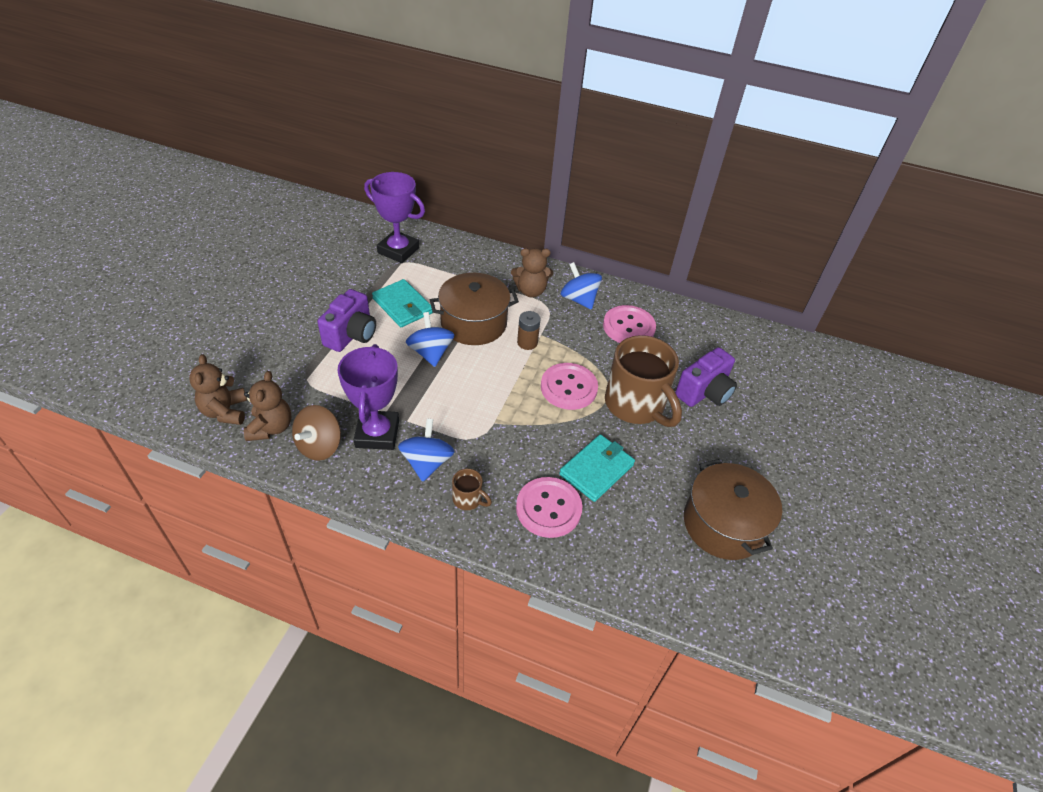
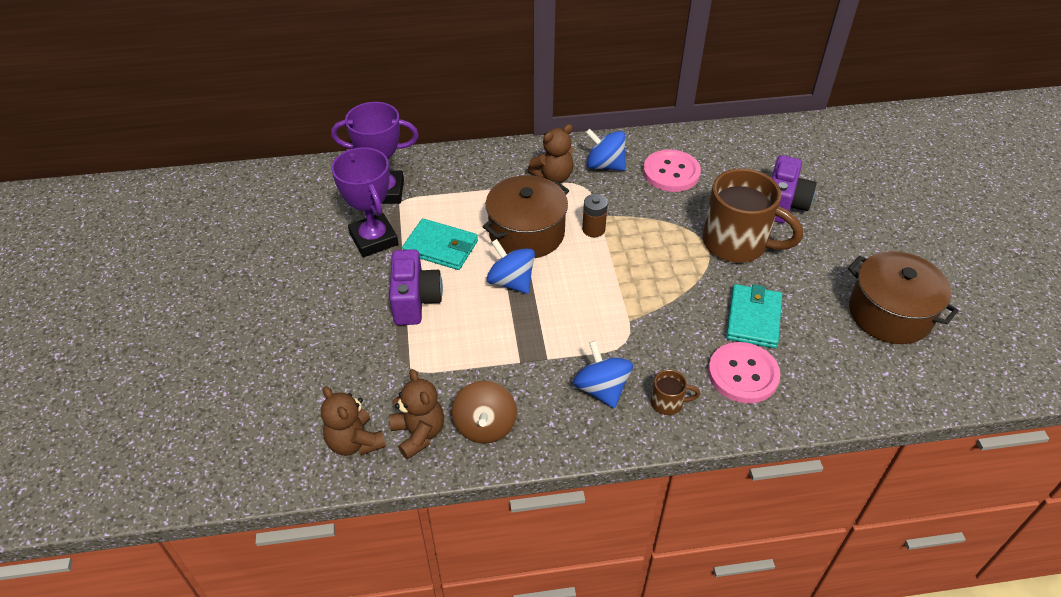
camera: 25 degrees left, 0 degrees up
(377, 434) = (530, 385): purple trophy -> purple trophy (374, 239)
(568, 388) = (667, 255): pink button -> none

